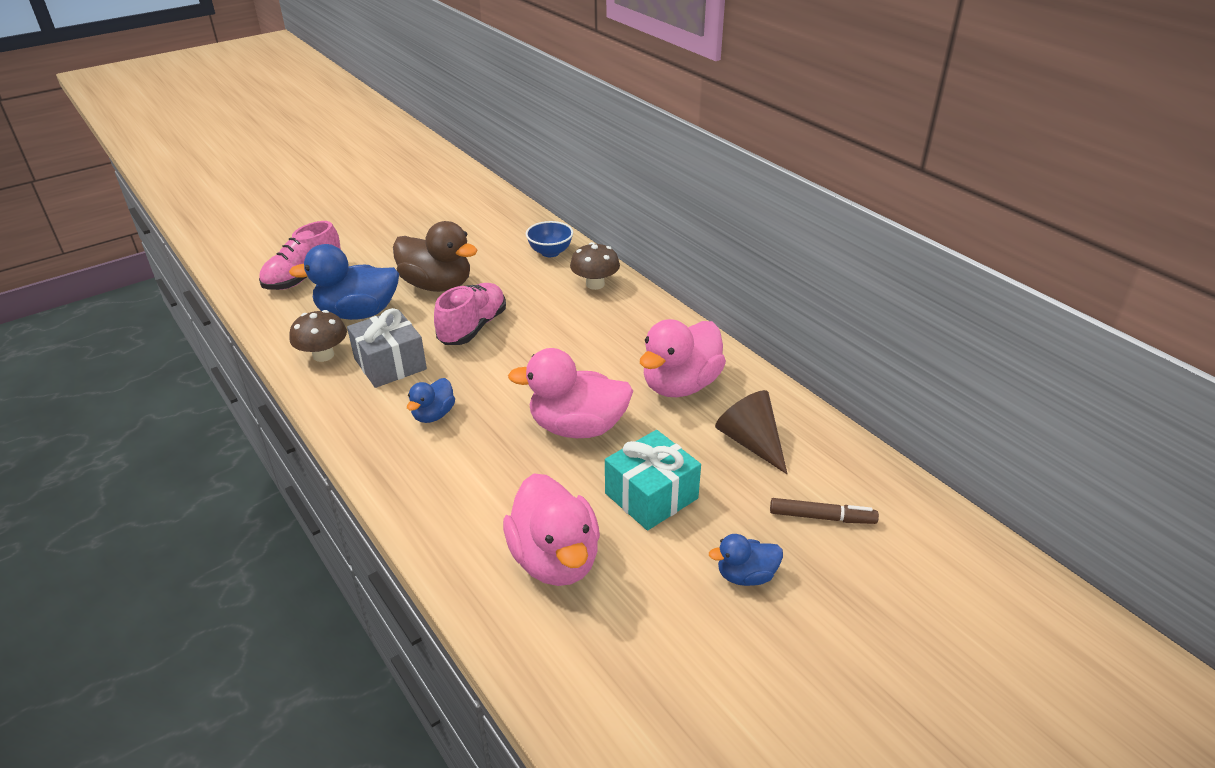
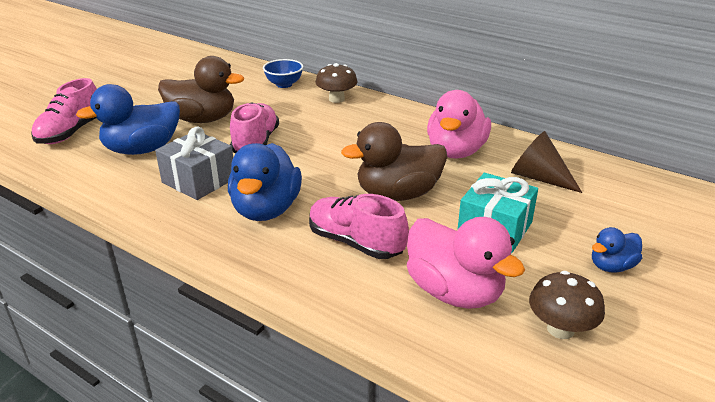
camera: 20 degrees left, 5 degrees down
(323, 355) = (129, 185): brown mushroom -> brown mushroom (560, 329)
(433, 415) = (266, 209): blue duck -> blue duck, size x1.90
(495, 476) = (355, 243): none -> pink shoe
(577, 427) = (398, 194): pink duck -> brown duck
(822, 517) = (630, 215): brown marker -> none

